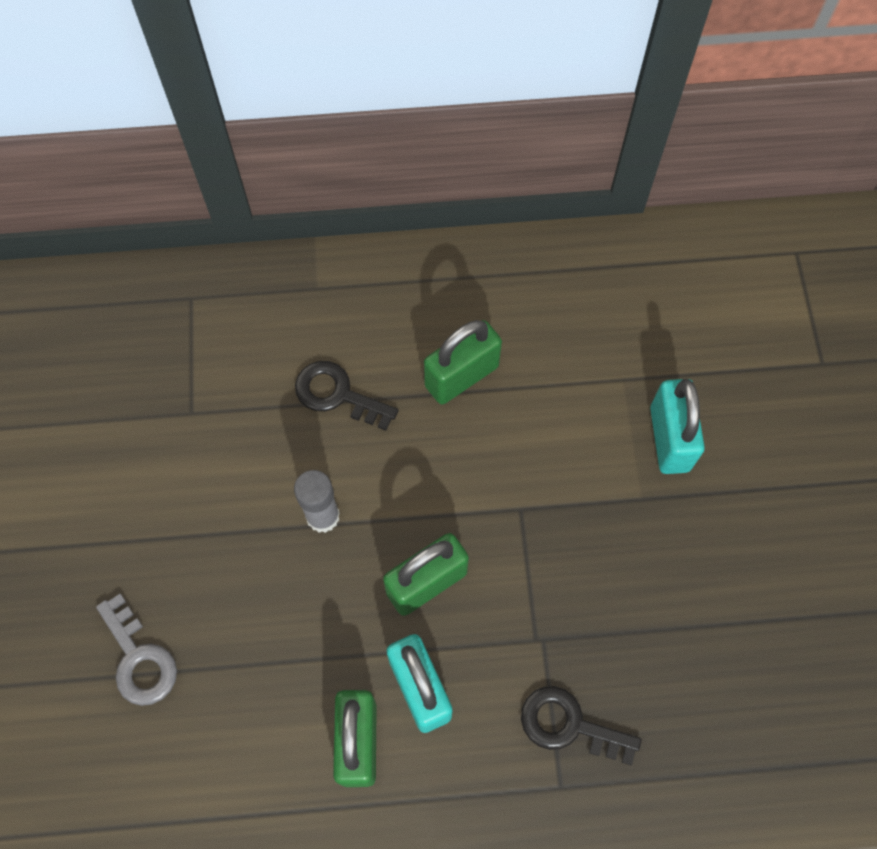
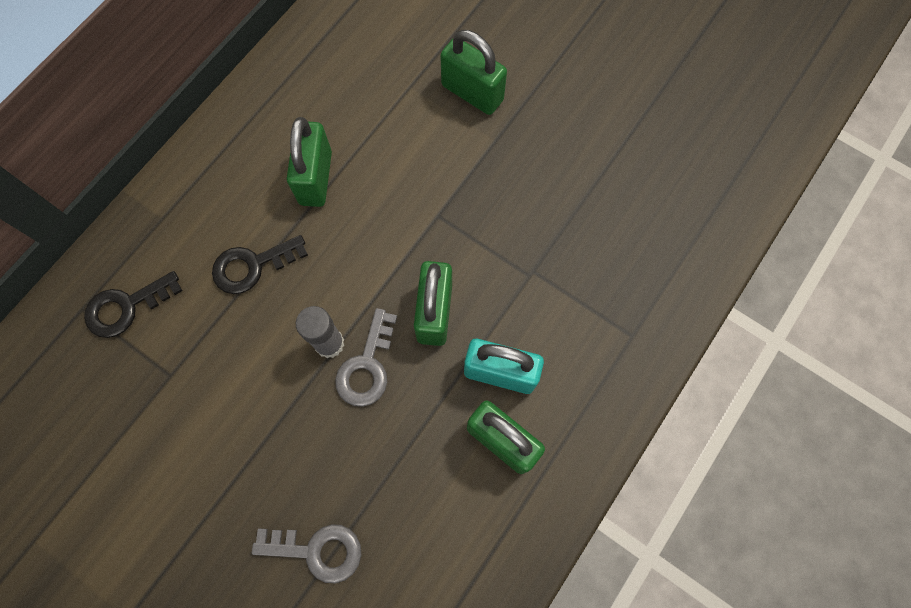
camera: 50 degrees left, 5 degrees up
(329, 565) = (367, 366): none -> grey key
(569, 725) = (598, 299): black key -> black key (126, 307)
(669, 439) = (472, 93): turquoise padlock -> green padlock

